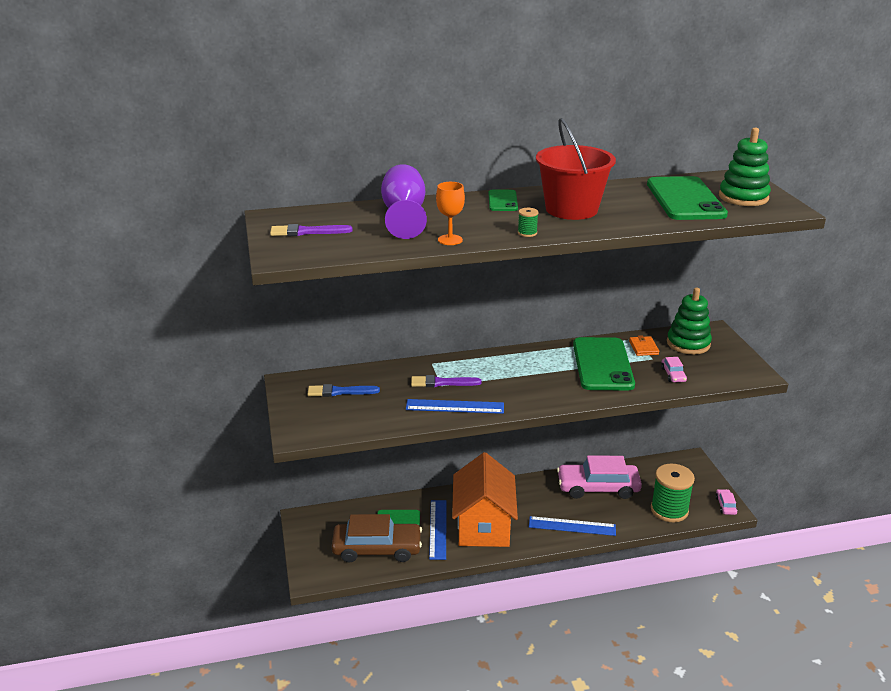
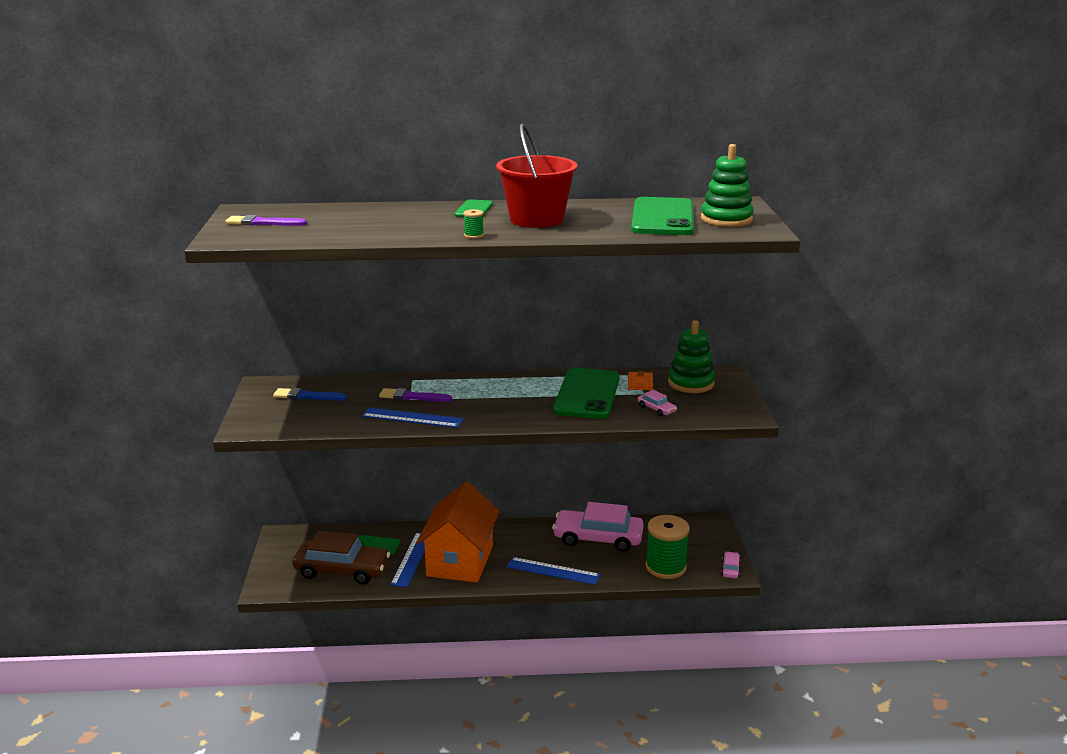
camera: 10 degrees right, 5 degrees down
(404, 216) = (366, 216): purple goblet -> none
(450, 240) = (393, 236): orange goblet -> none
(673, 375) = (656, 409): pink car -> pink car turned 45 degrees counterclockwise

